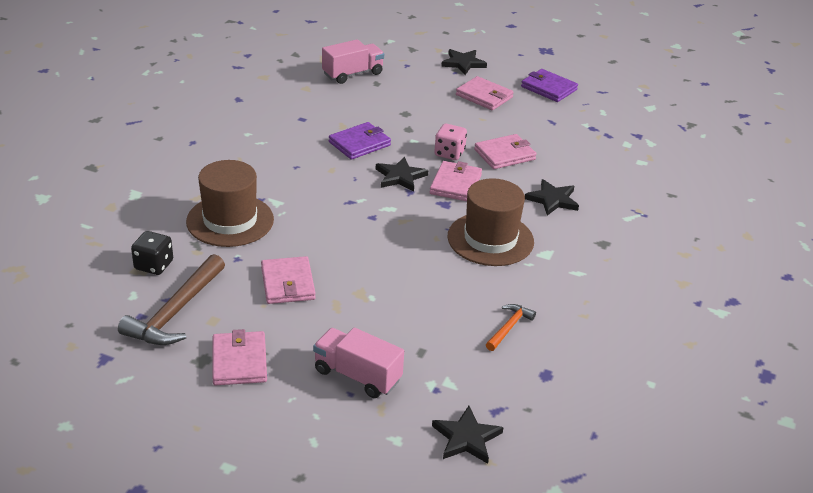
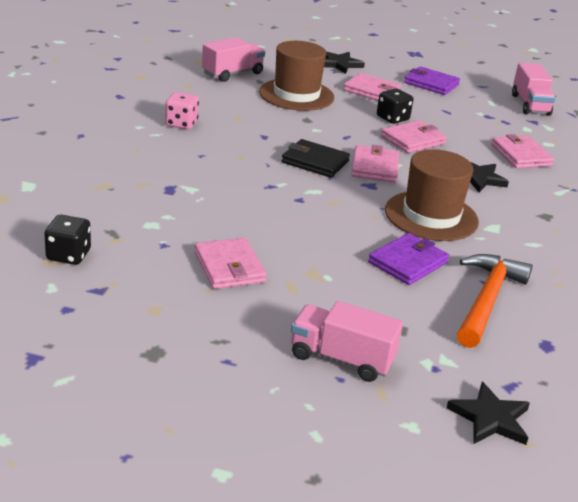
camera: 10 degrees left, 5 degrees down
(175, 312) = (107, 302): brown hammer -> none
(230, 220) = (144, 208): brown hat -> brown hat (296, 95)
(239, 361) = (199, 352): pink wallet -> pink wallet (521, 155)
(359, 144) = (261, 133): purple wallet -> purple wallet (407, 262)
(400, 177) = (315, 162): black star -> black wallet
(449, 153) = (357, 140): pink dice -> pink dice (181, 124)
(493, 129) = (392, 118): none -> black dice
(509, 327) = (487, 300): orange hammer -> orange hammer, size x1.89
(642, 115) = (530, 105): none -> pink truck

